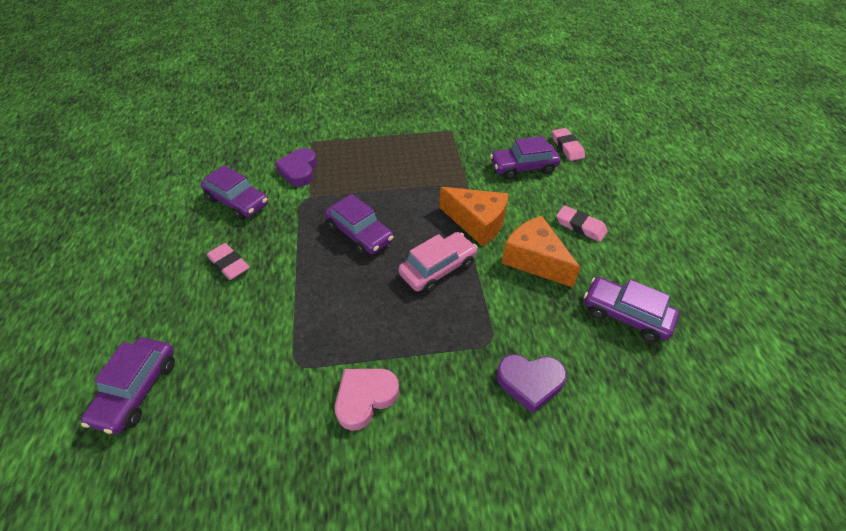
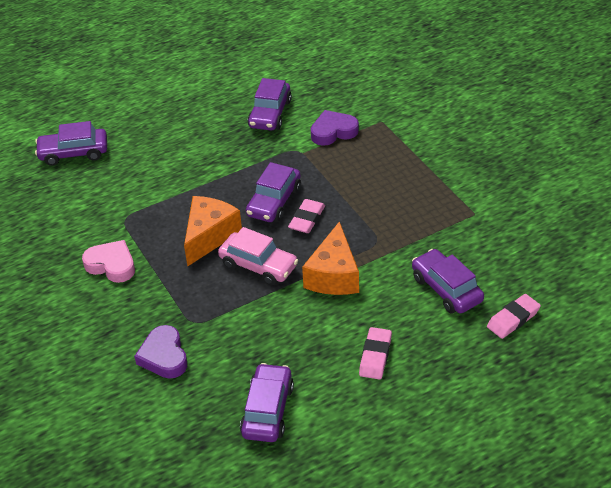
camera: 70 degrees right, 5 degrees down
(229, 264) = (199, 142): pink eraser -> pink eraser (307, 219)
(534, 260) = (305, 329): orange cheese -> orange cheese (209, 236)

